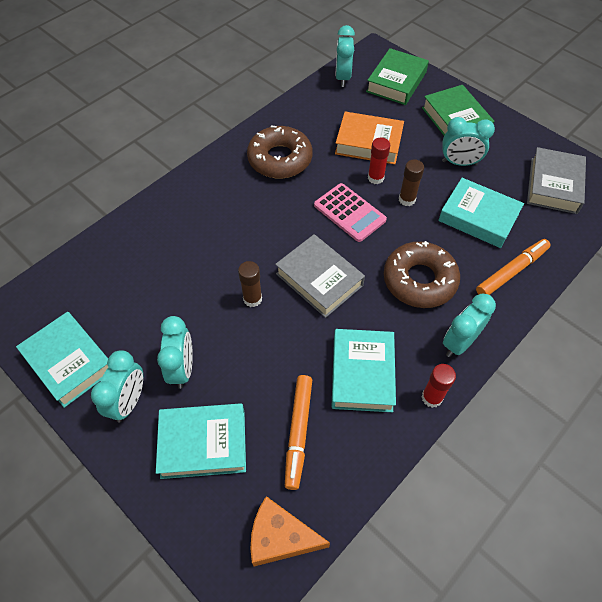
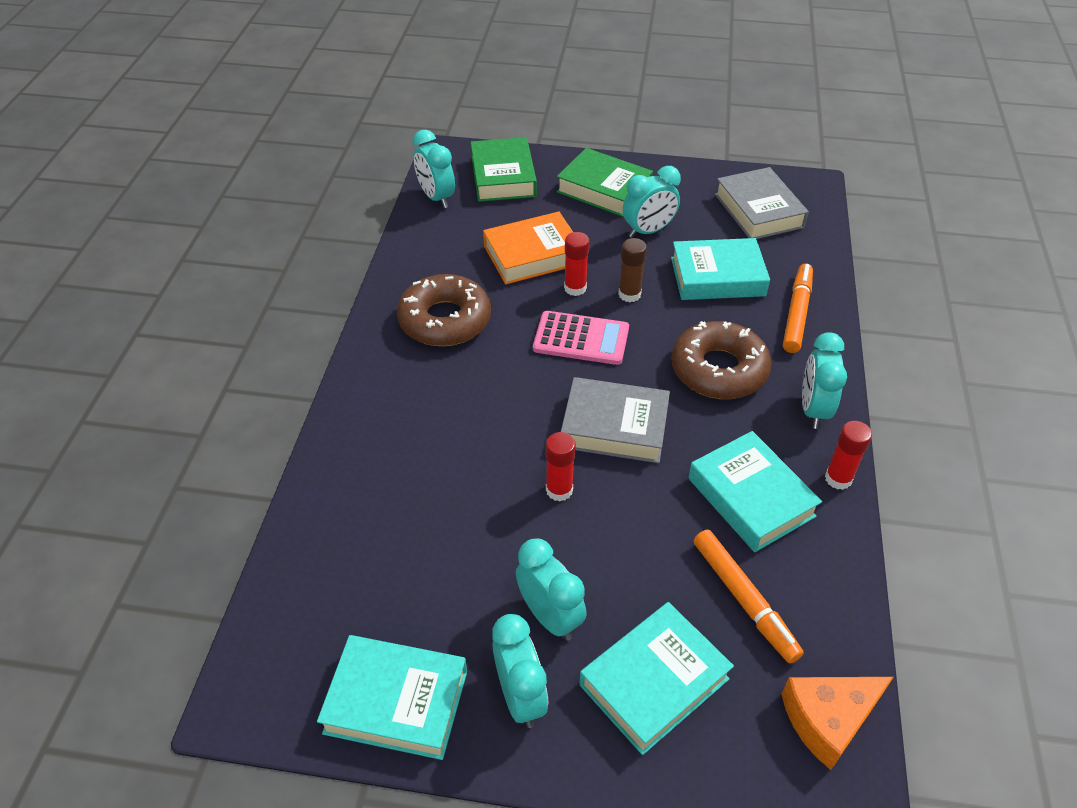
camera: 35 degrees left, 10 degrees down
(252, 299) = (559, 490): brown glue stick -> red glue stick

